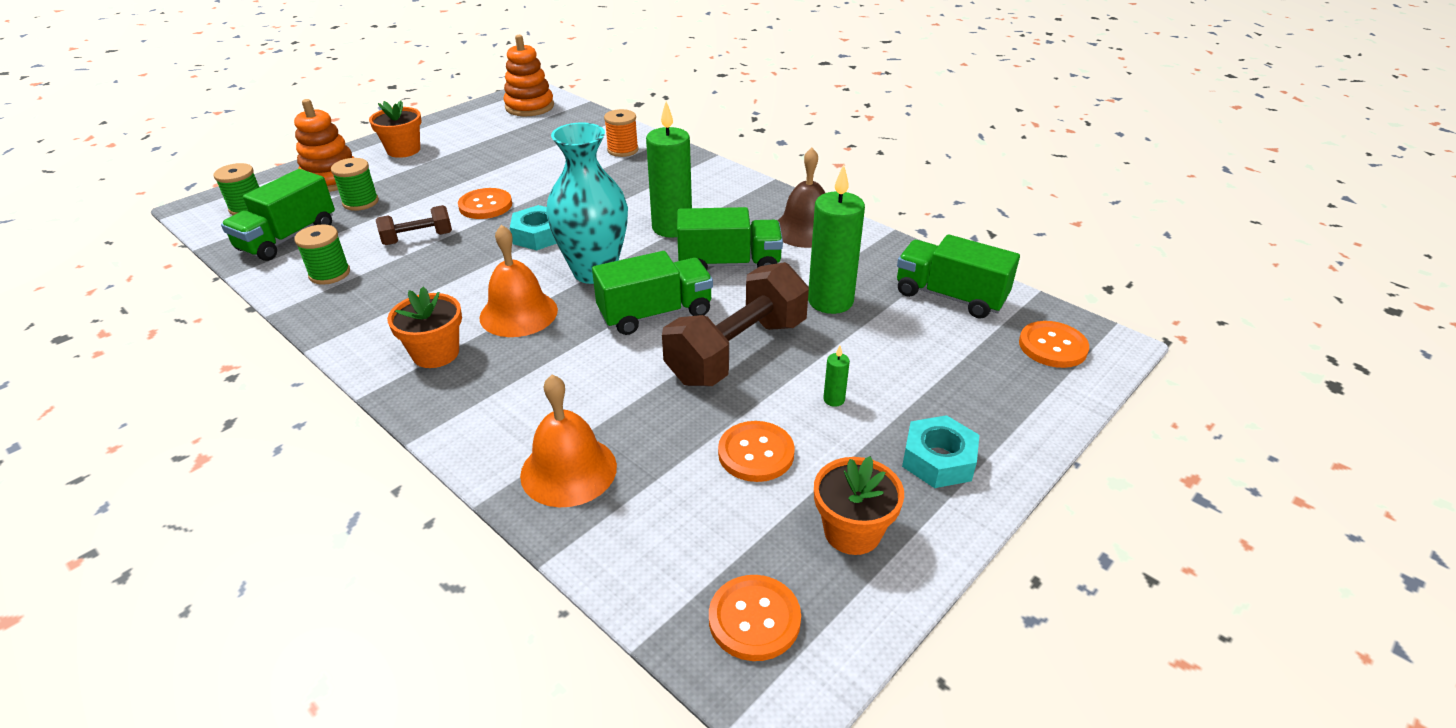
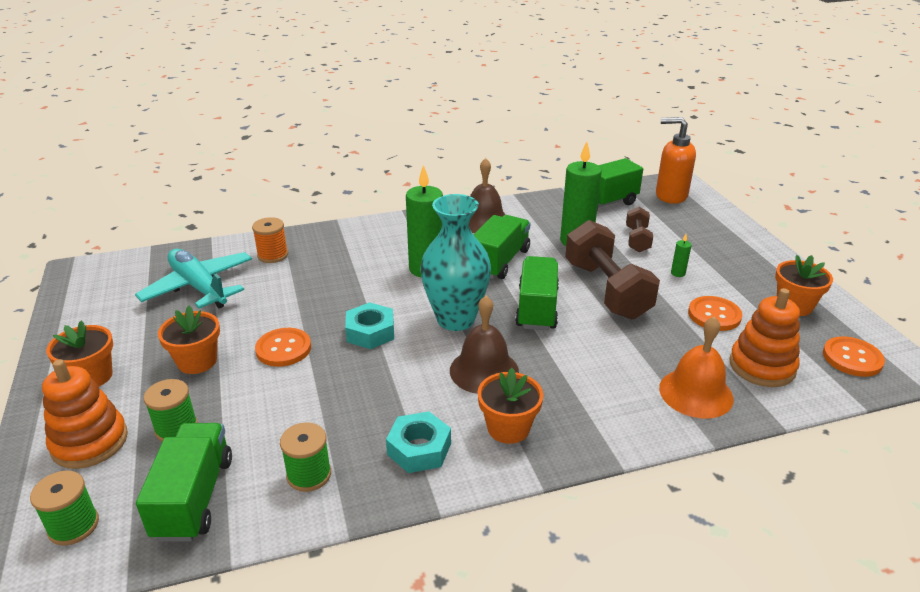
camera: 60 degrees left, 5 degrees down
(288, 238) = (194, 498): green truck -> green truck turned 150 degrees counterclockwise
(418, 239) = (301, 402): brown dumbbell -> brown dumbbell (637, 239)
(445, 178) = (197, 361): none -> orange flower pot
(518, 313) = (484, 370): orange bell -> brown bell
(529, 107) = (111, 279): orange stacking toy -> orange stacking toy (762, 366)
(546, 141) = (199, 287): none -> turquoise plane
(938, 460) = (747, 261): turquoise nut -> turquoise nut (419, 449)
(1052, 346) = (670, 196): orange button -> orange soap dispenser

